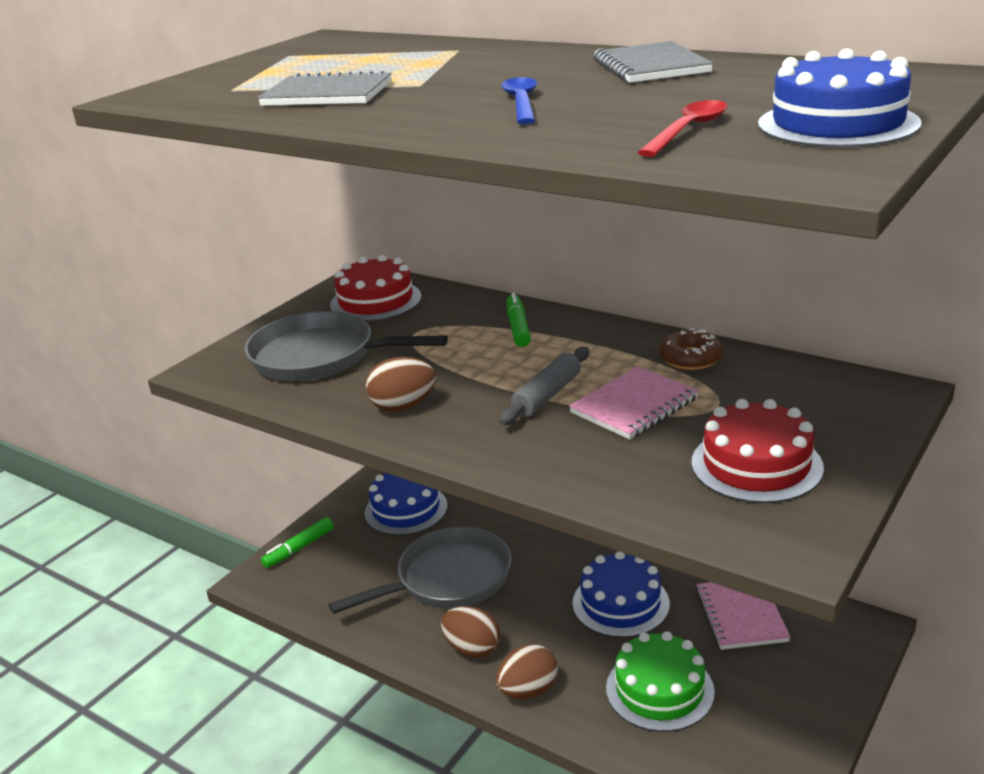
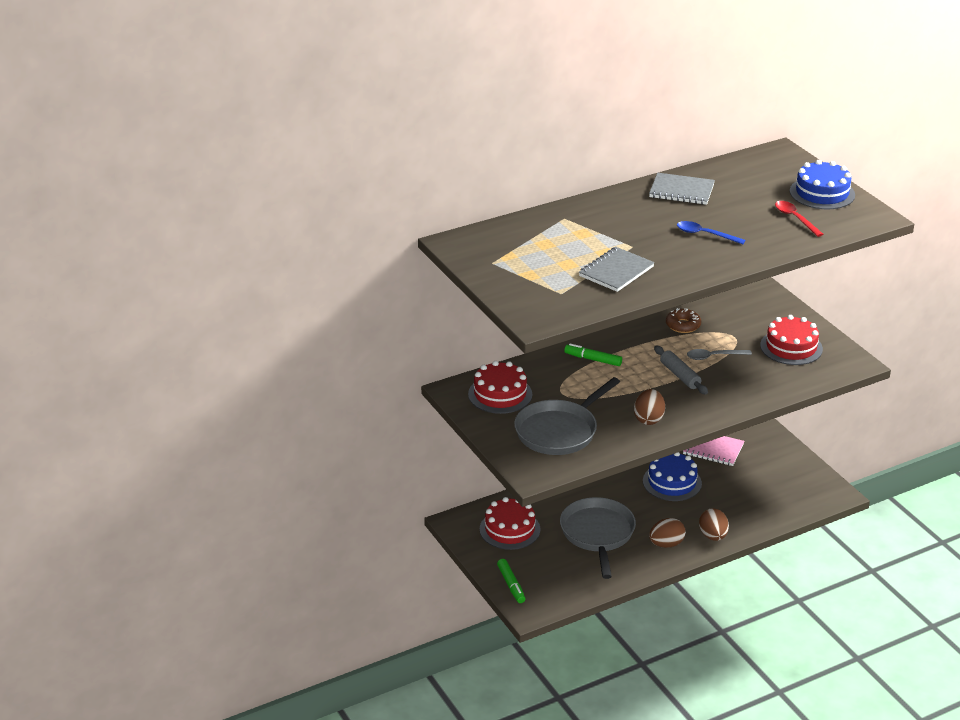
camera: 65 degrees left, 5 degrees up
(406, 509) = (510, 529): blue cake -> red cake
(634, 406) = (714, 356): pink notebook -> grey spoon
(659, 689) = (744, 495): green cake -> none

